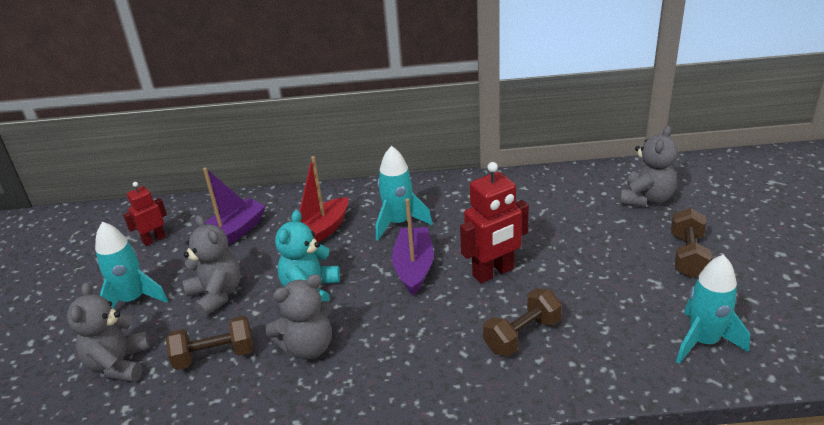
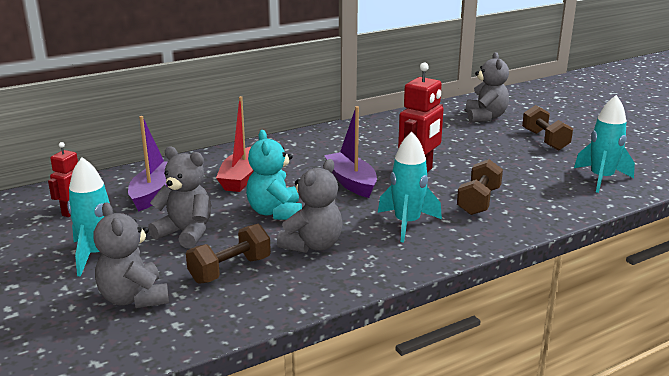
camera: 30 degrees left, 10 degrees down
(399, 223) = (308, 160): turquoise rocket -> turquoise rocket (407, 224)

